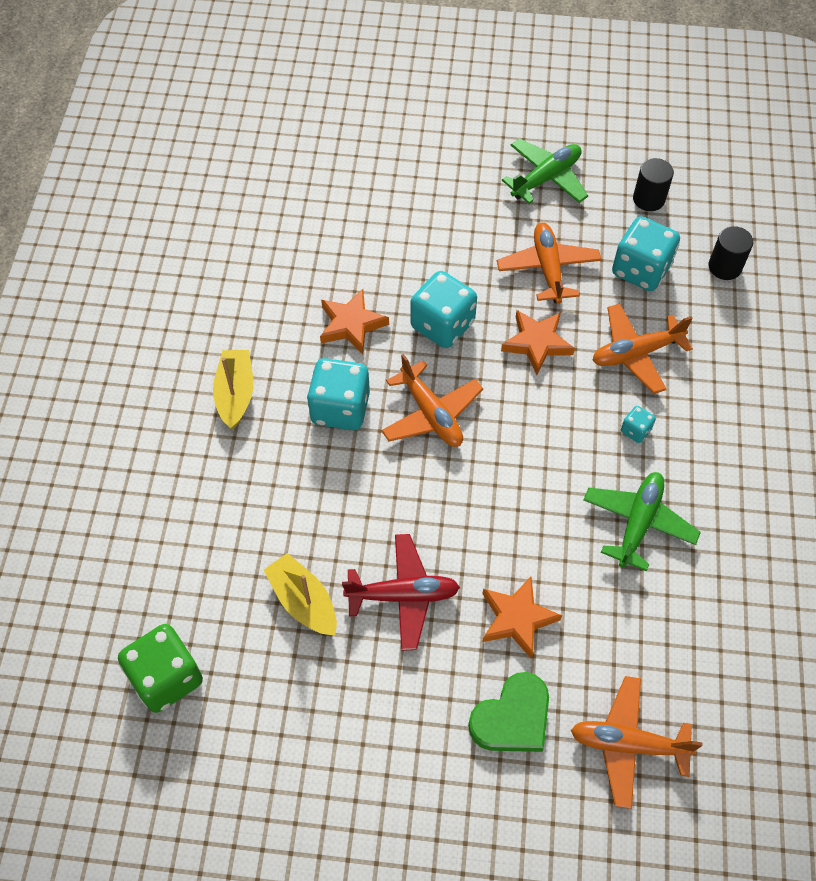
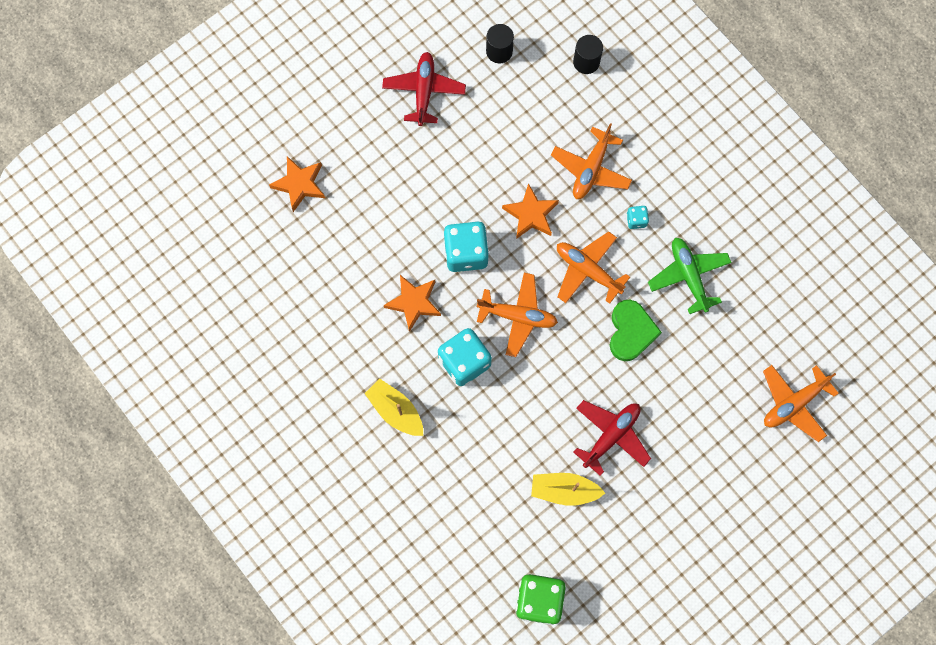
camera: 45 degrees left, 15 degrees up
(512, 718) = (728, 445): green heart -> green heart (631, 332)
(517, 618) = (680, 391): orange star -> orange star (299, 184)
(546, 178) = (424, 91): green plane -> red plane
(548, 268) = (488, 157): orange plane -> orange plane (588, 270)
(640, 270) = (541, 108): turquoise dice -> none

